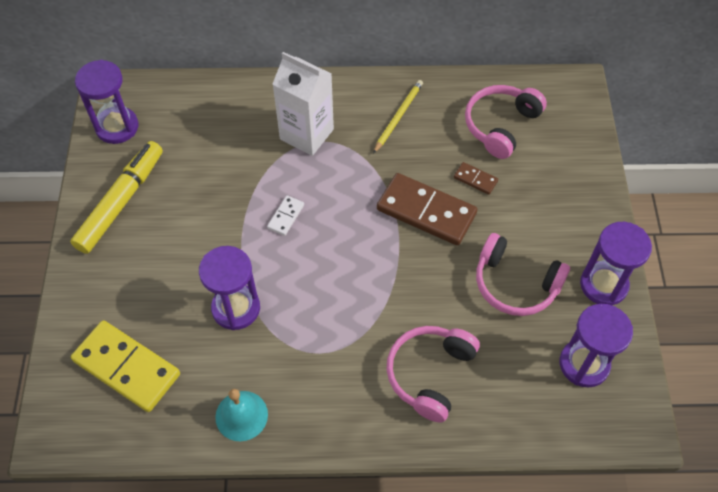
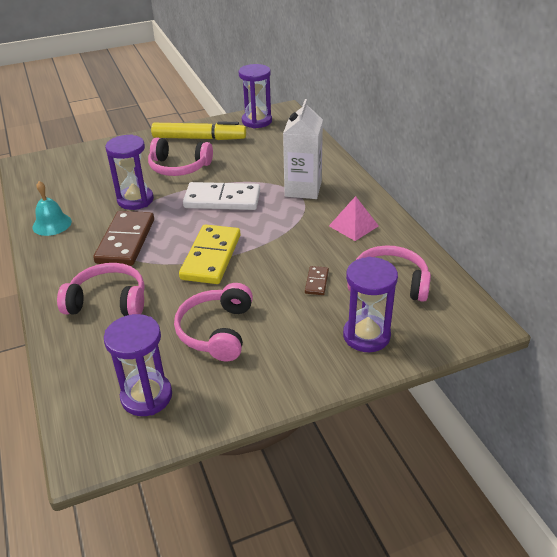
camera: 70 degrees right, 20 degrees down
(126, 368) = (77, 174): yellow domino -> yellow domino (211, 257)
(183, 242) = (179, 167): none -> pink headphones
(286, 216) = (222, 199): white domino -> white domino, size x2.20
(398, 116) = (353, 226): yellow pencil -> pink pyramid
(426, 211) = (265, 263): brown domino -> brown domino (126, 241)
(603, 285) = (243, 393): purple hourglass -> purple hourglass (366, 336)

